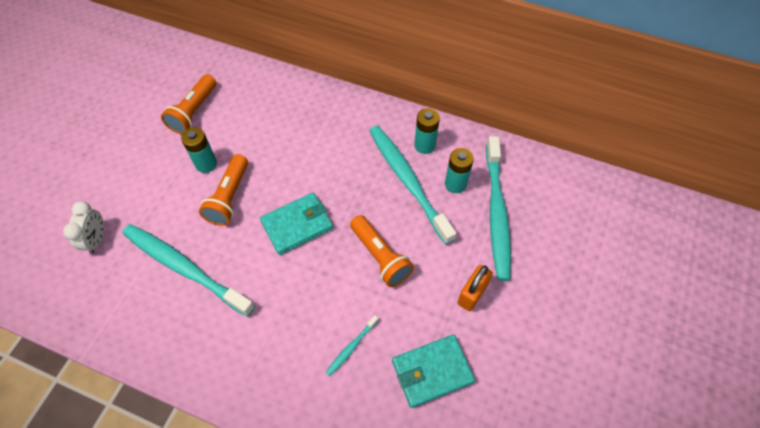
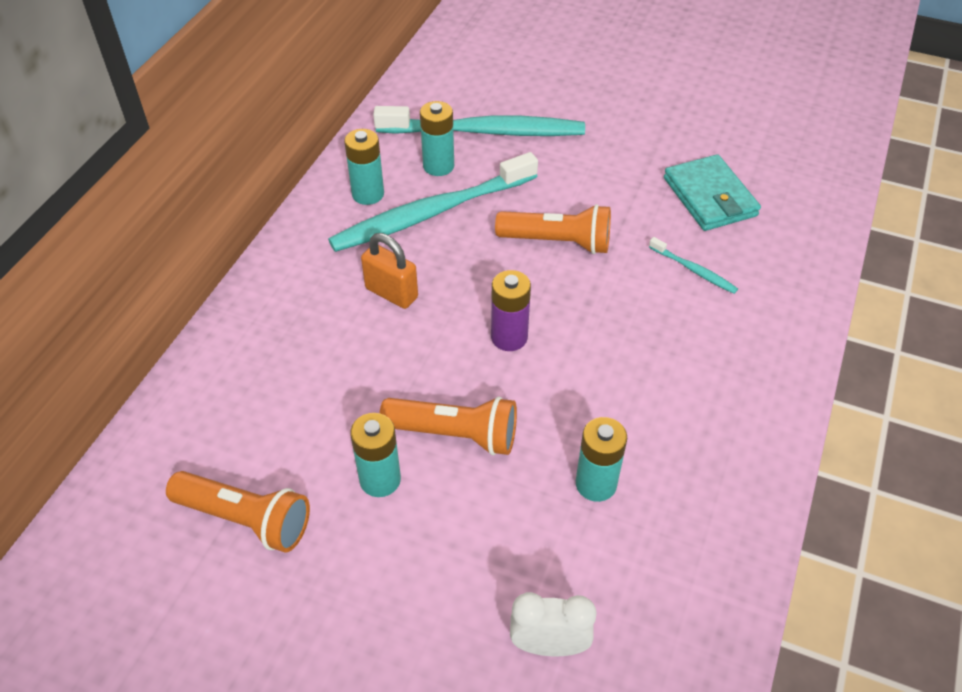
camera: 90 degrees left, 10 degrees down
(184, 268) = (596, 484): turquoise toothbrush -> turquoise battery
(297, 225) = (509, 337): turquoise wallet -> purple battery
(380, 257) = (558, 242): orange flashlight -> orange flashlight turned 45 degrees clockwise
(472, 294) = (604, 159): orange padlock -> orange padlock (391, 293)

